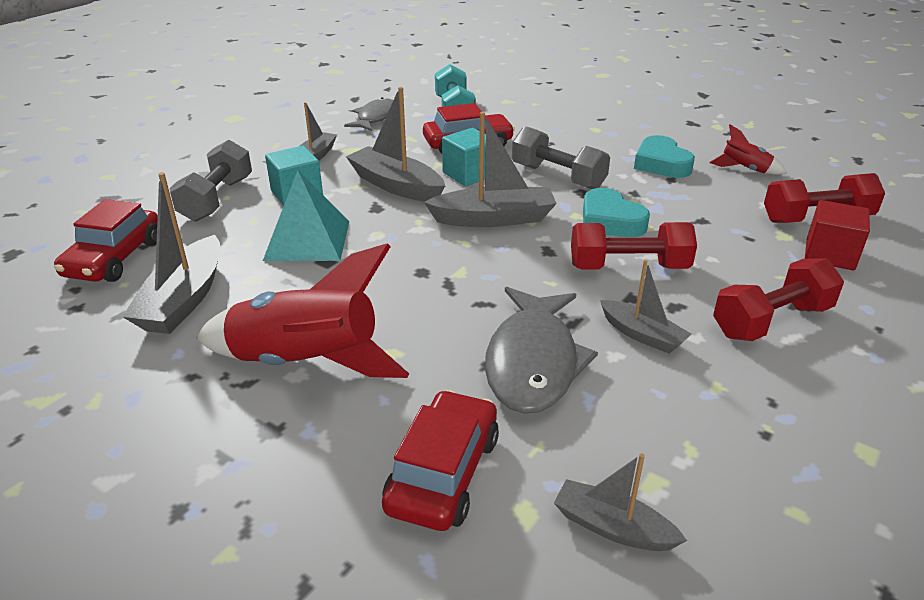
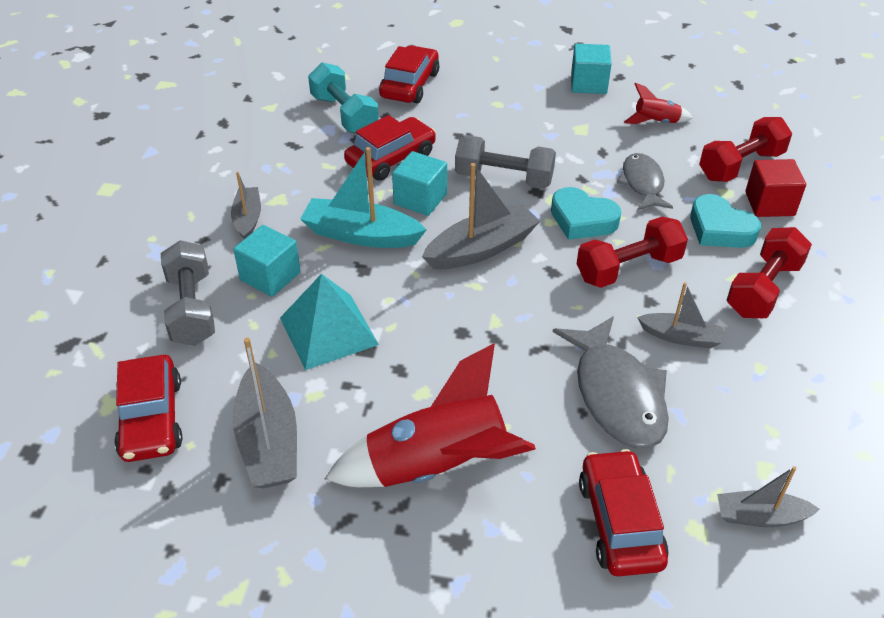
camera: 25 degrees left, 10 degrees up
(375, 118) = (268, 146): grey fish -> grey fish (642, 183)
(396, 185) = (361, 235): grey boat -> turquoise boat
(526, 104) = (410, 85): none -> red car
(661, 164) = (583, 135): turquoise heart -> turquoise heart (720, 229)
(695, 132) = (588, 84): none -> turquoise cube

